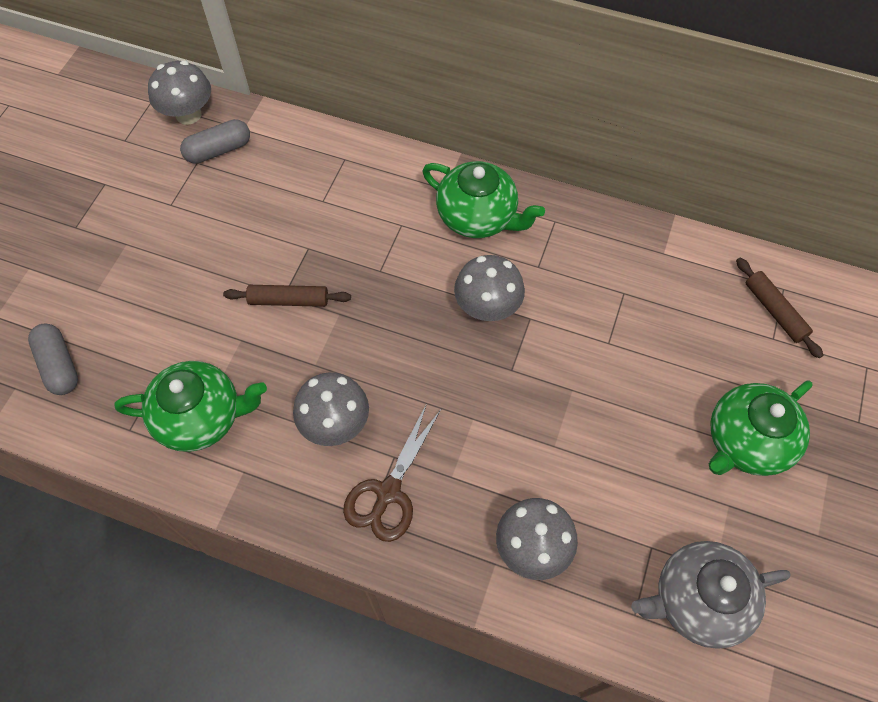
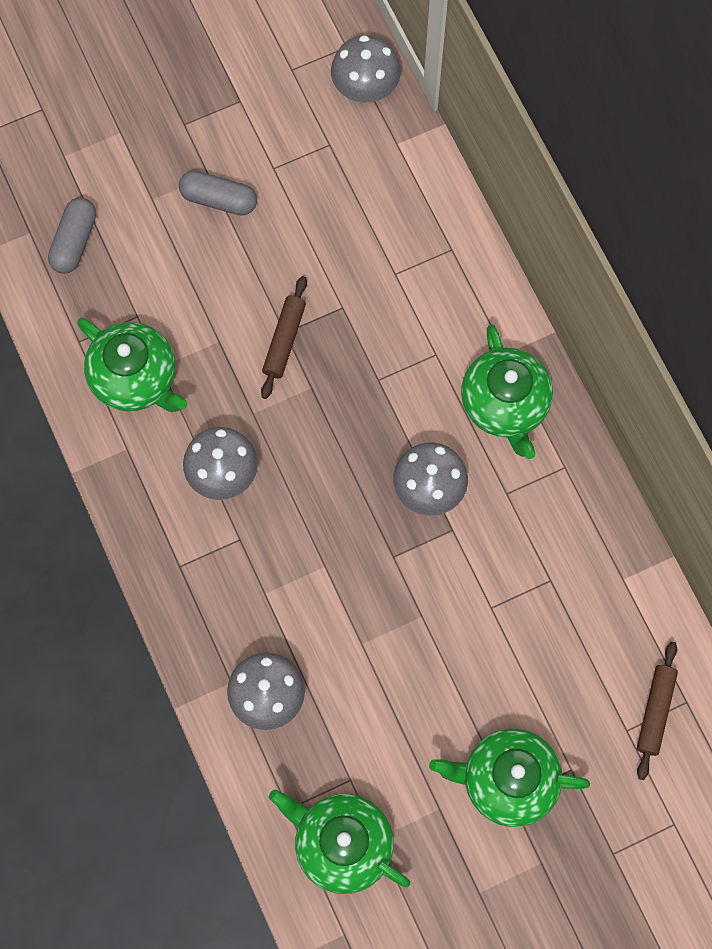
camera: 45 degrees right, 10 degrees up
(218, 150) = (357, 148): grey capsule -> grey capsule (219, 199)
(289, 300) = (284, 340): brown rolling pin -> brown rolling pin turned 60 degrees clockwise
(388, 492) = (210, 561): brown scissors -> none
(697, 600) = (341, 844): grey teapot -> green teapot

